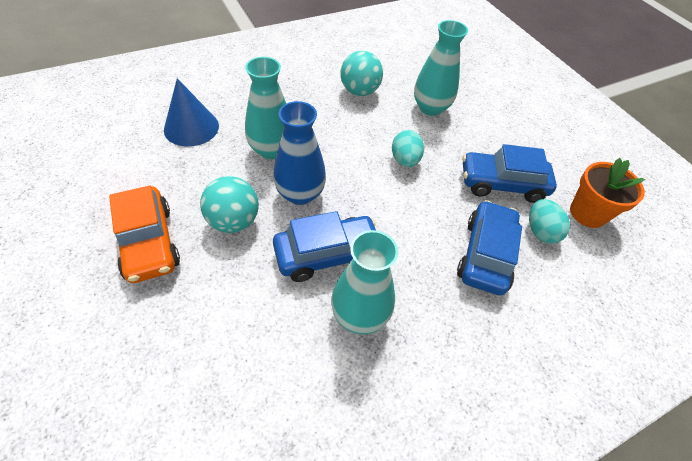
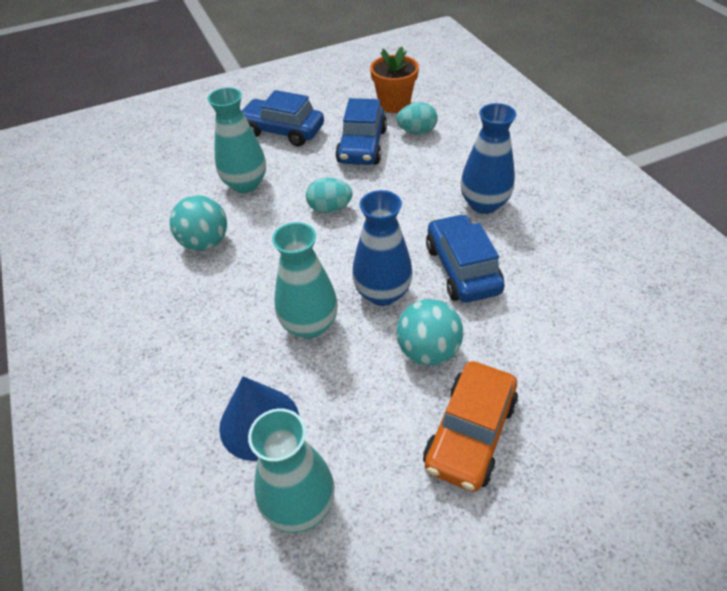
camera: 80 degrees left, 5 degrees down
(149, 242) = (470, 433): orange car -> orange car turned 135 degrees clockwise
(359, 315) = (524, 245): turquoise vase -> turquoise vase (300, 505)
(424, 284) = (484, 204): none -> blue vase
(486, 254) = (446, 165): blue car -> blue car (283, 131)

